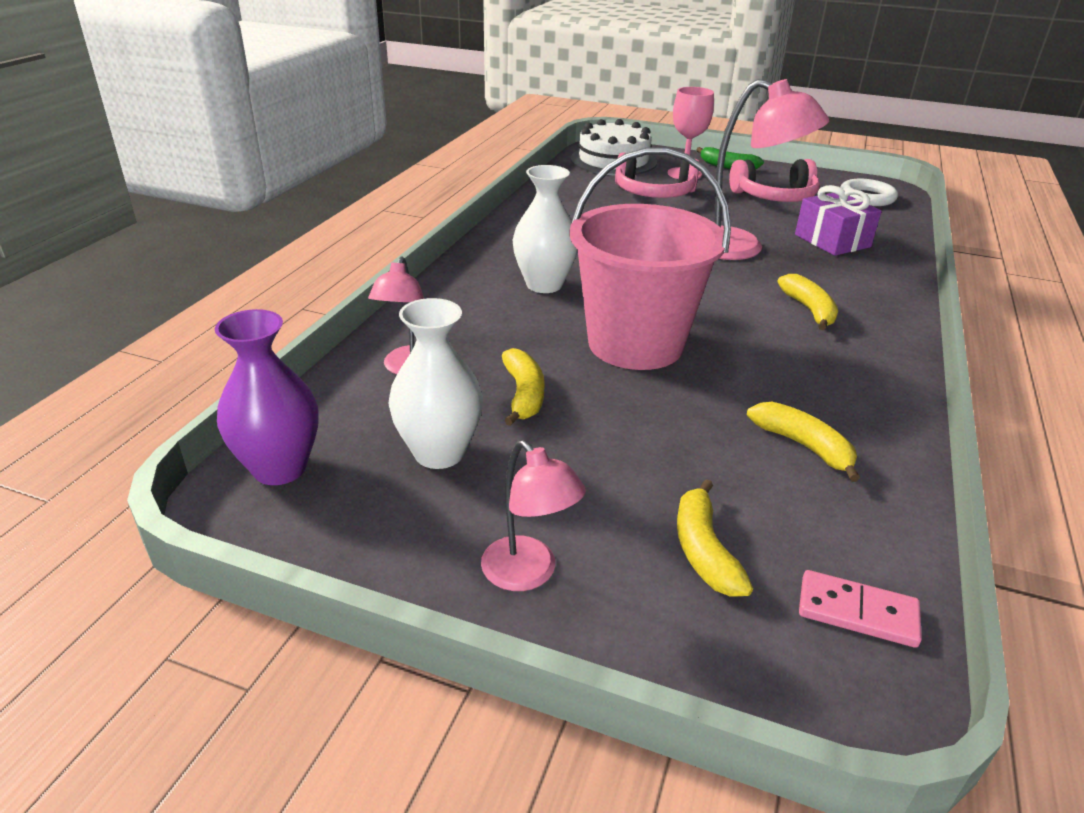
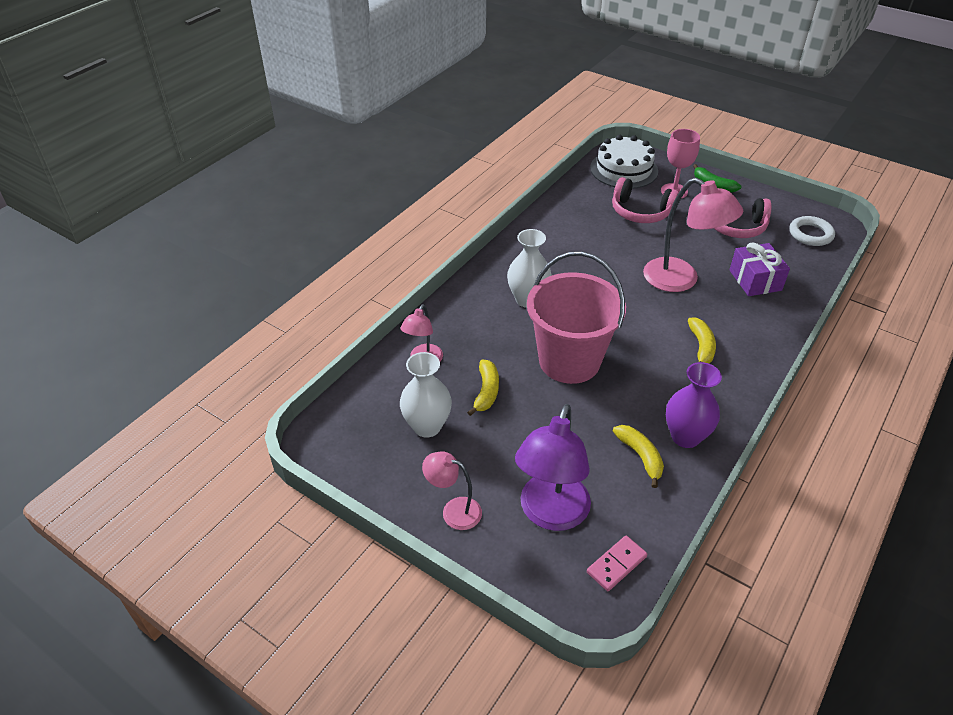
camera: 15 degrees right, 10 degrees up
(280, 468) = (341, 422): purple vase -> purple vase (685, 436)
(528, 574) = (454, 510): pink lamp -> pink lamp turned 135 degrees clockwise
(704, 551) = (550, 514): yellow banana -> purple lamp
(857, 612) = (616, 564): pink domino -> pink domino turned 75 degrees counterclockwise

